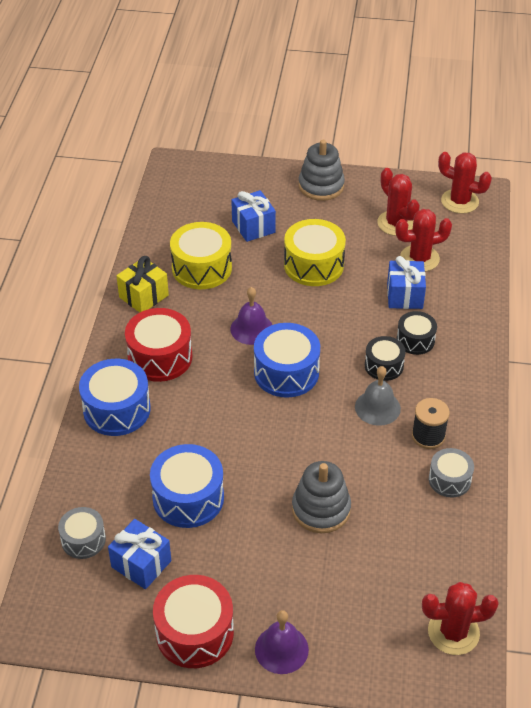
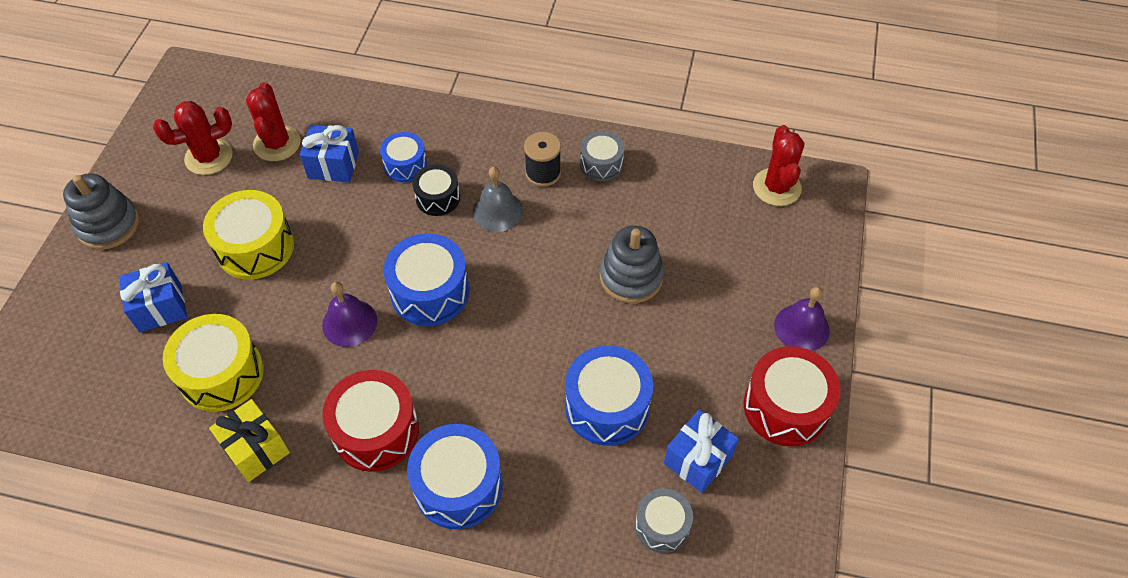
camera: 85 degrees left, 10 degrees up
(415, 340) = (405, 165): black drum -> blue drum
(459, 201) = (192, 94): red cactus -> none

